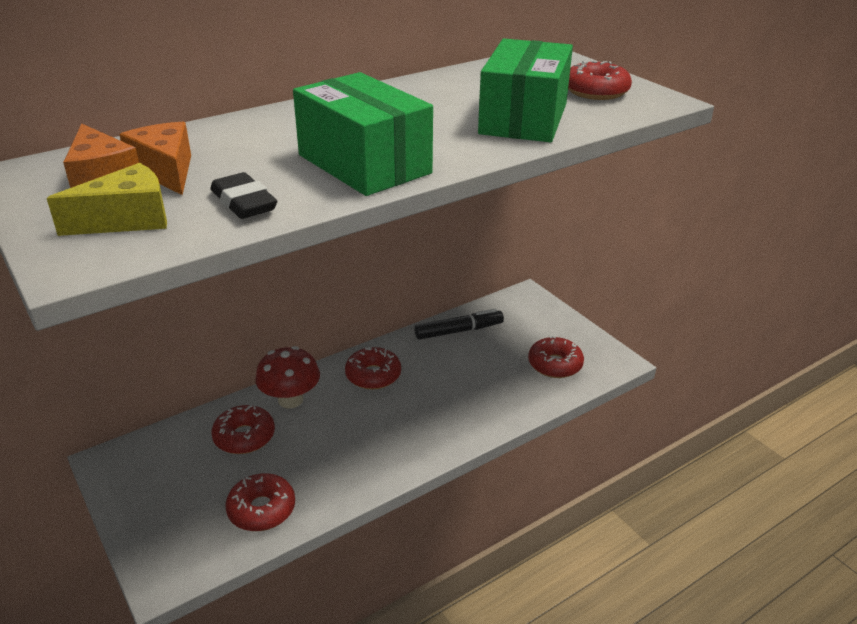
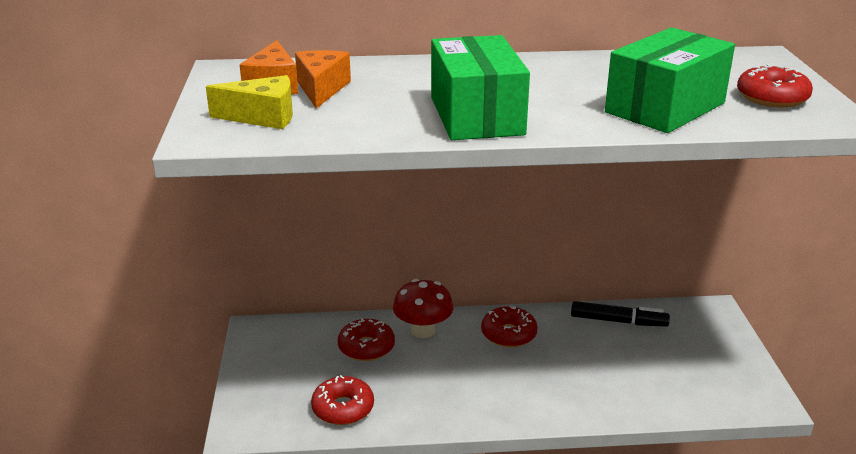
camera: 30 degrees right, 5 degrees down
(244, 202) = (353, 124): black eraser -> none
(555, 364) = (697, 383): red donut -> none

